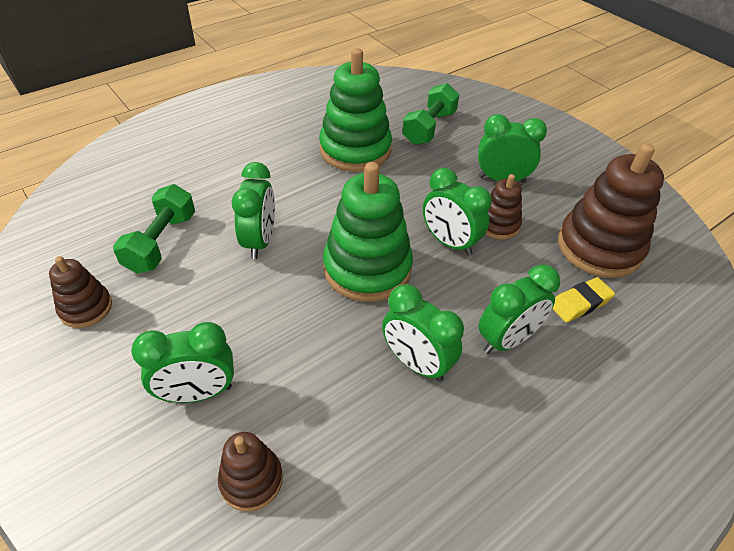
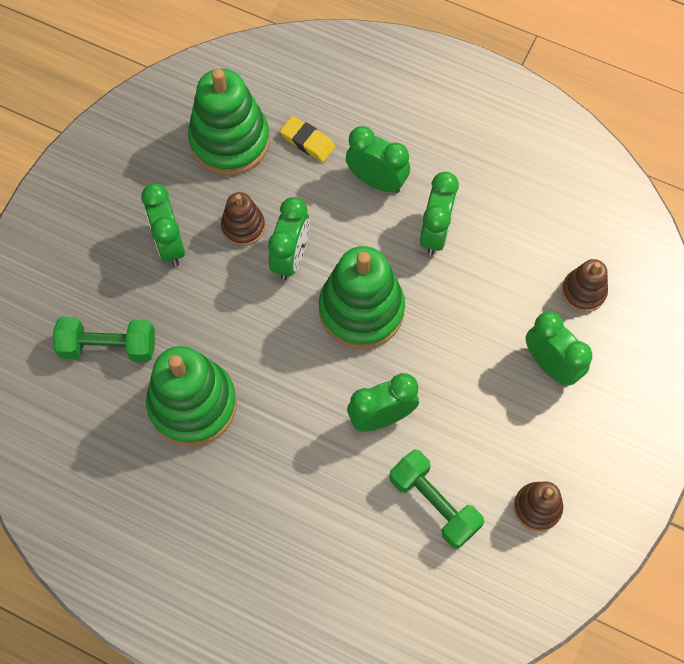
camera: 115 degrees left, 20 degrees up
(161, 242) = (434, 503): green dumbbell -> green dumbbell turned 60 degrees clockwise
(599, 247) = (230, 141): brown stacking toy -> green stacking toy

